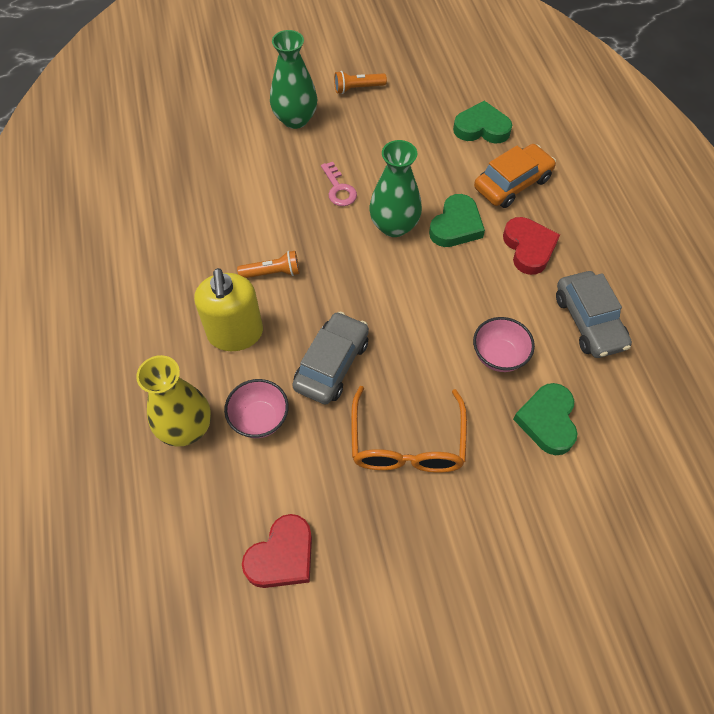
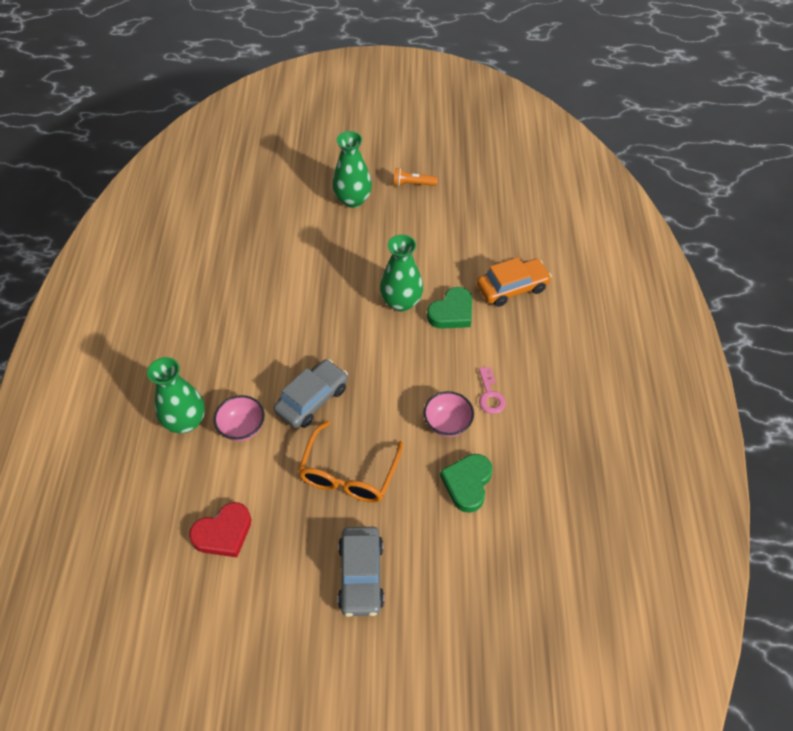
camera: 15 degrees right, 5 degrees down
(186, 428) = (185, 421): yellow vase -> green vase
(235, 333) = (247, 359): yellow soap dispenser -> none
(272, 273) = (291, 318): orange flashlight -> none
(339, 189) = (367, 263): pink key -> pink key (490, 395)
(481, 128) = (503, 237): green heart -> none
(529, 248) = (505, 343): red heart -> none
(589, 321) = (532, 413): grey car -> grey car (361, 575)

